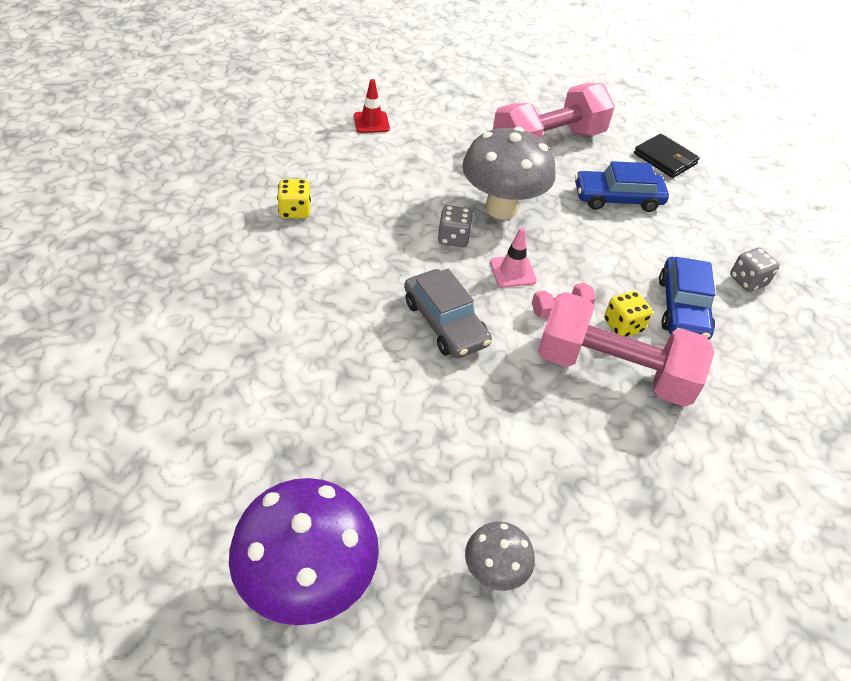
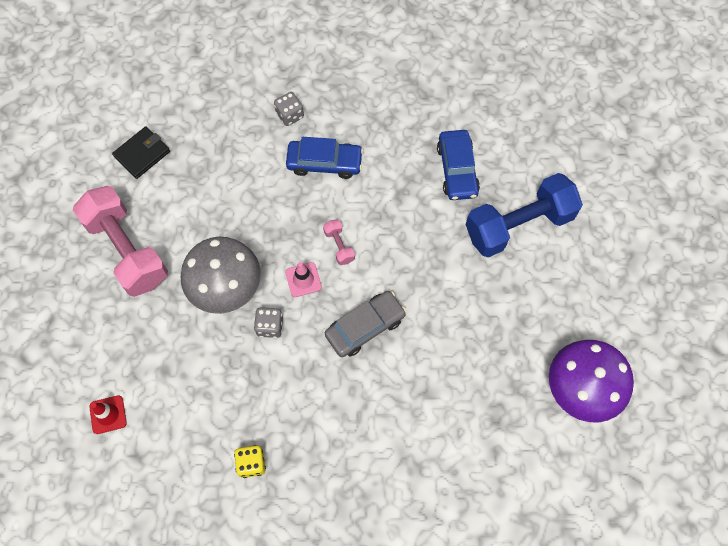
camera: 90 degrees left, 20 degrees up
(494, 571) = (551, 287): grey mushroom -> none
(609, 539) = (518, 225): none -> blue dumbbell
(613, 370) = (392, 213): pink dumbbell -> none
(617, 198) = (202, 197): blue car -> blue car (457, 170)
(623, 326) = (349, 204): yellow dice -> none

